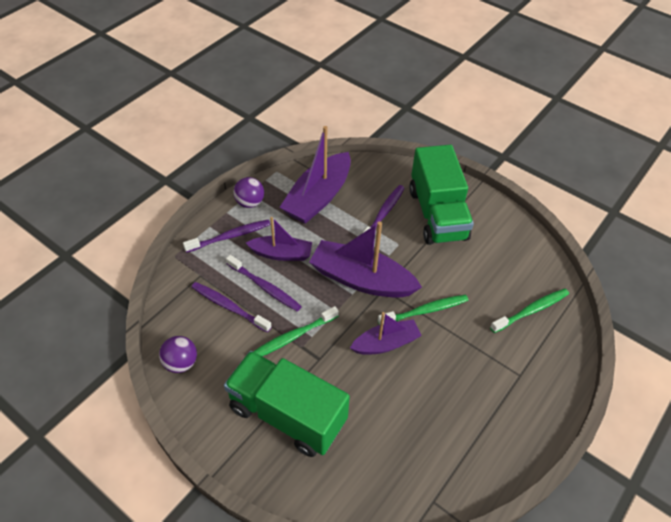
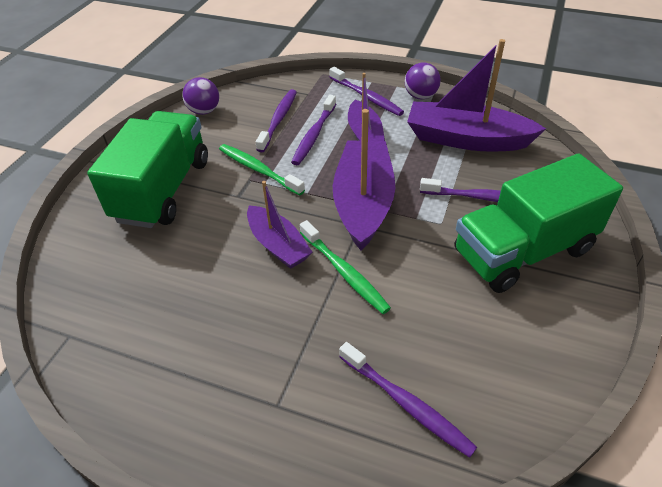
camera: 75 degrees right, 5 degrees down
(531, 310) = (406, 403): green toothbrush -> purple toothbrush

